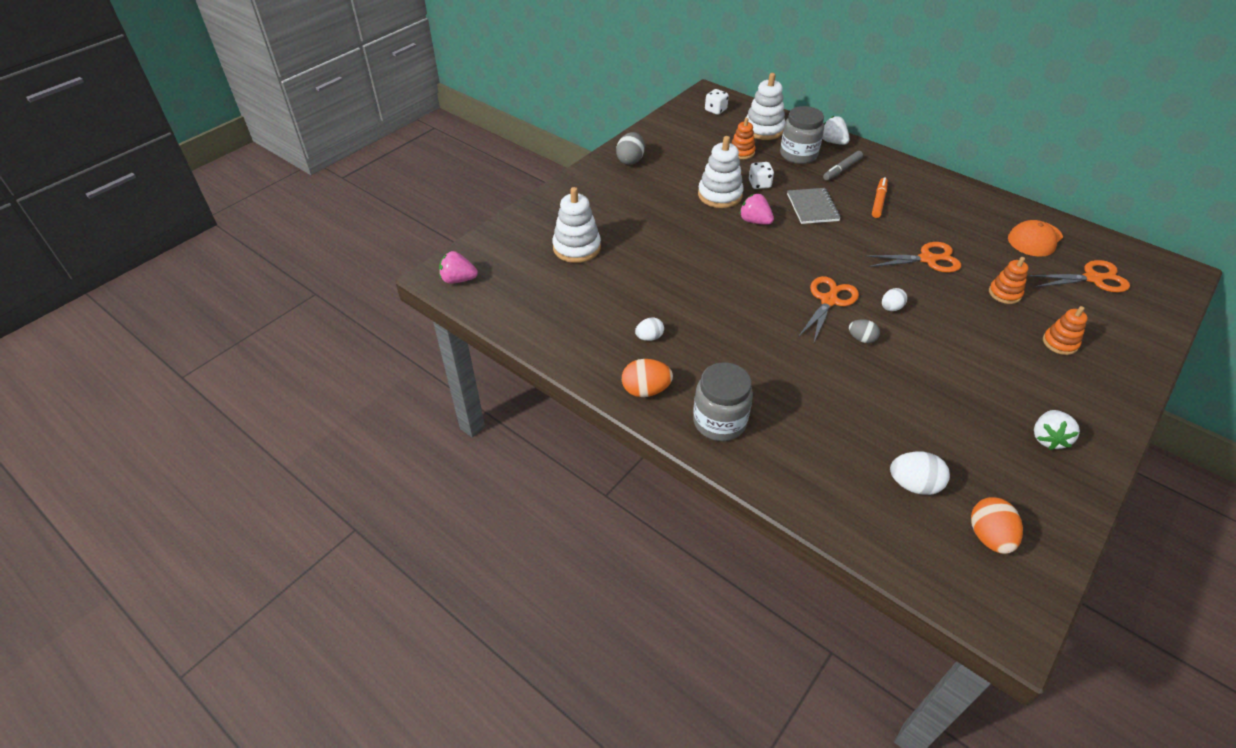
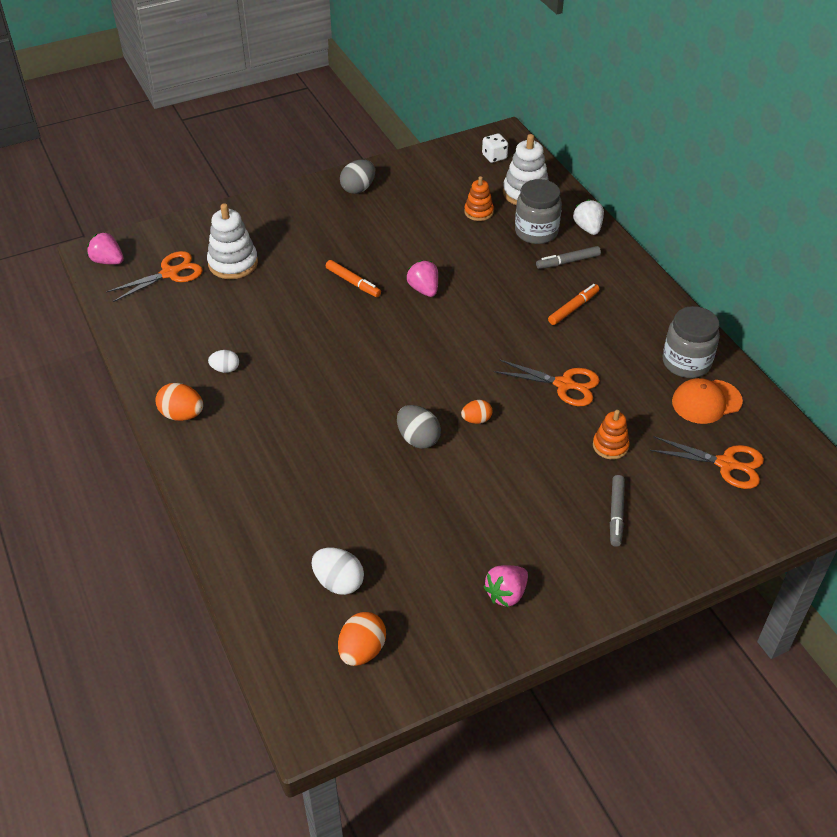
camera: 25 degrees right, 0 degrees up
(693, 233) = (353, 282): none -> orange marker
(719, 422) = (220, 465): grey jar -> grey jar (686, 362)
(720, 195) = (414, 251): white stacking toy -> none
(759, 184) = (465, 252): white dice -> none
(812, 207) = (496, 293): grey notebook -> none
(829, 300) = (422, 392): orange scissors -> orange scissors (170, 273)
(861, 339) = (418, 439): grey egg -> grey egg, size x1.56
(891, 308) = (476, 420): white egg -> orange egg
(1048, 438) = (506, 594): white strawberry -> pink strawberry
(1060, 343) = (616, 514): orange stacking toy -> grey marker

